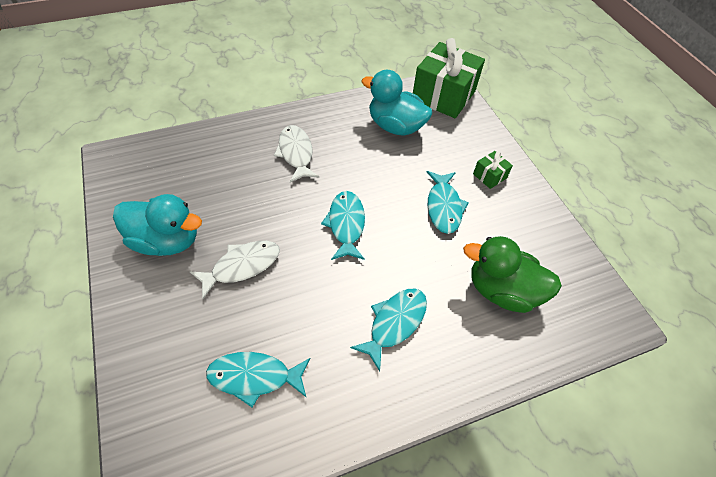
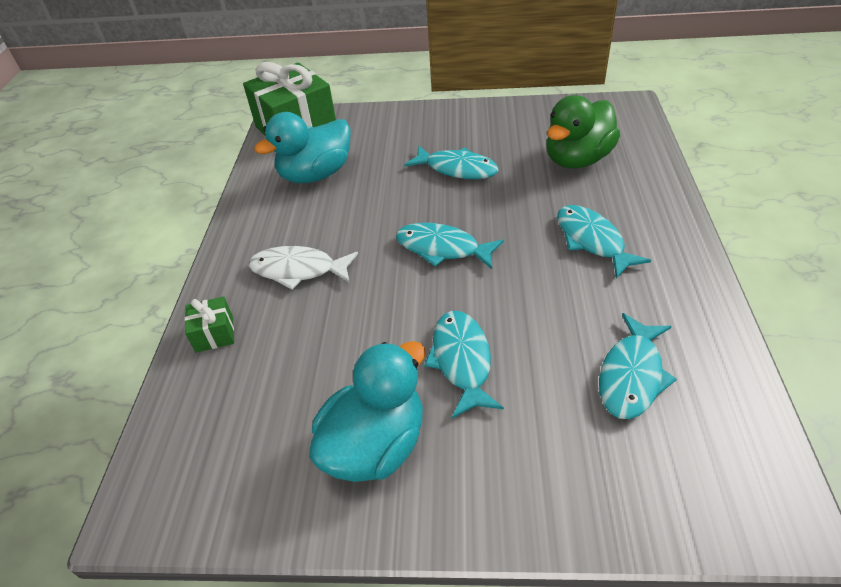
camera: 60 degrees left, 10 degrees down
(242, 266) = (462, 360): white fish -> turquoise fish
(489, 176) = (433, 128): green gift -> green gift (214, 334)

